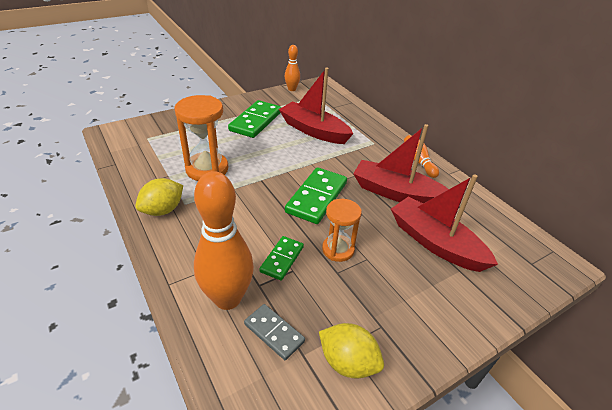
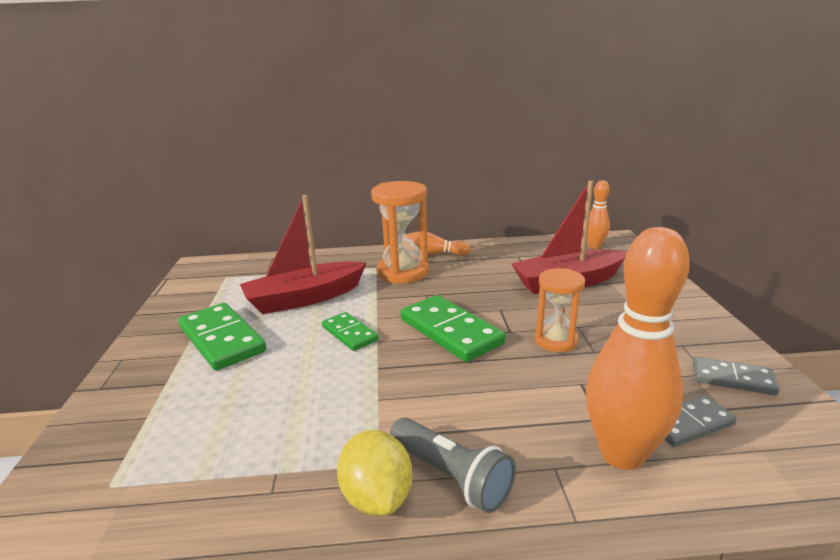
camera: 60 degrees left, 15 degrees down
(184, 231) = (451, 476): none -> grey flashlight
(207, 169) = (301, 417): orange hourglass -> orange hourglass (403, 272)
(282, 259) = (558, 387): green domino -> green domino (350, 334)
(292, 89) = (178, 289): orange bowling pin -> orange bowling pin (594, 246)
(348, 362) = (732, 379): yellow lemon -> grey domino
(396, 193) = (477, 280): red boat -> none

